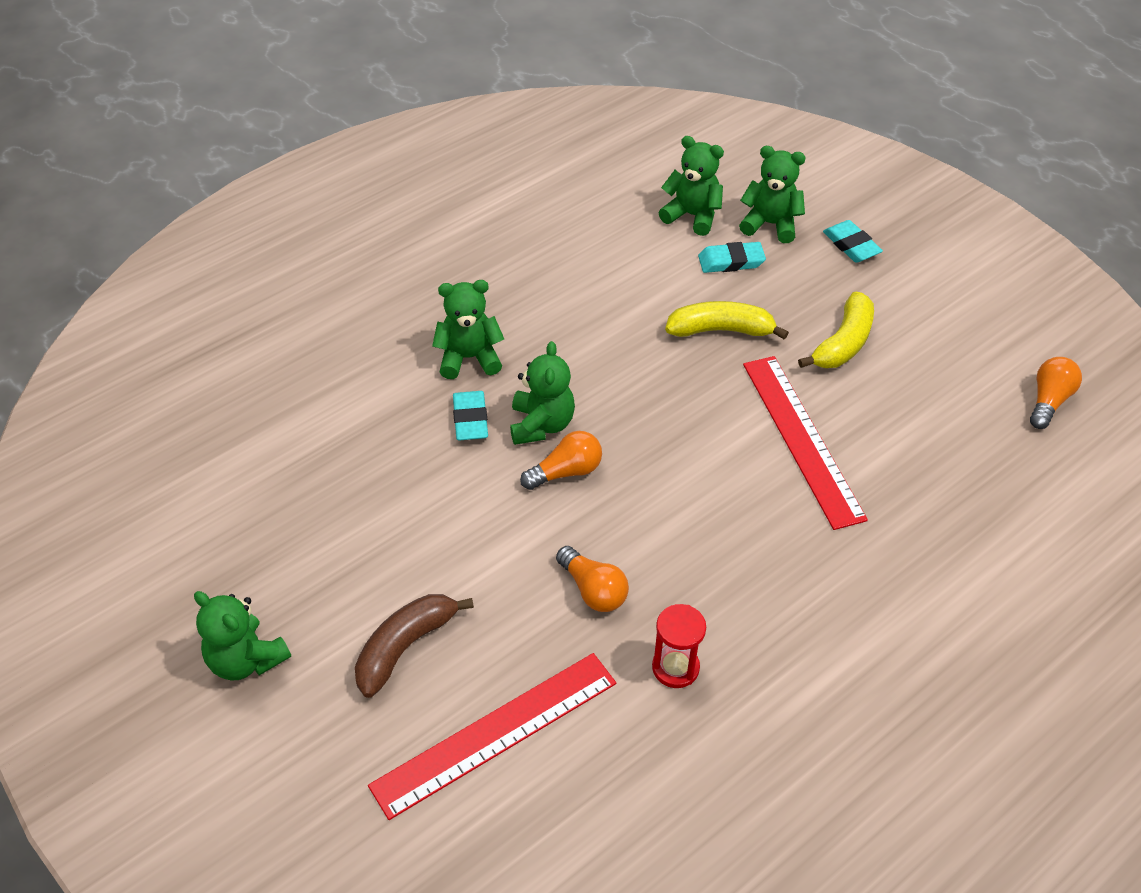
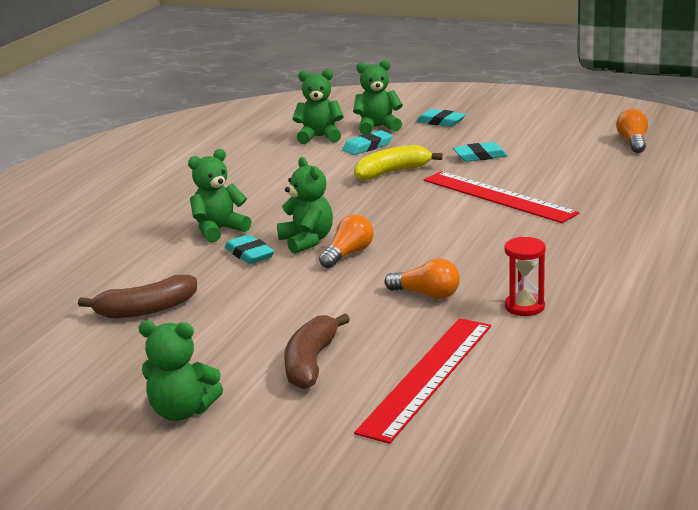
camera: 25 degrees left, 25 degrees down
(314, 470) = (145, 310): none -> brown banana
(843, 343) = (480, 156): yellow banana -> turquoise eraser

